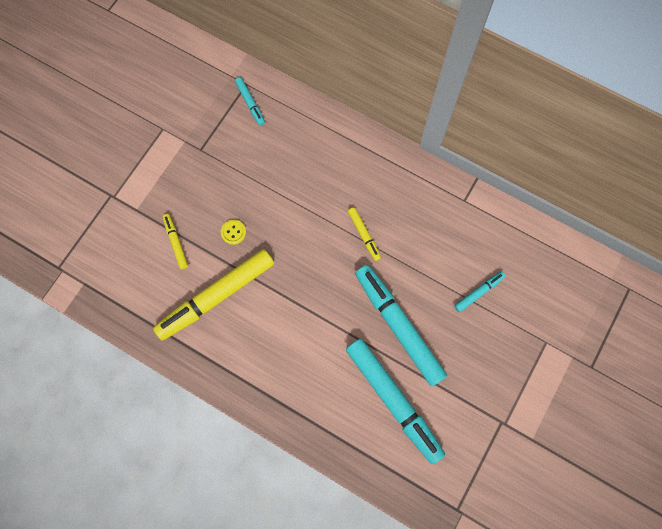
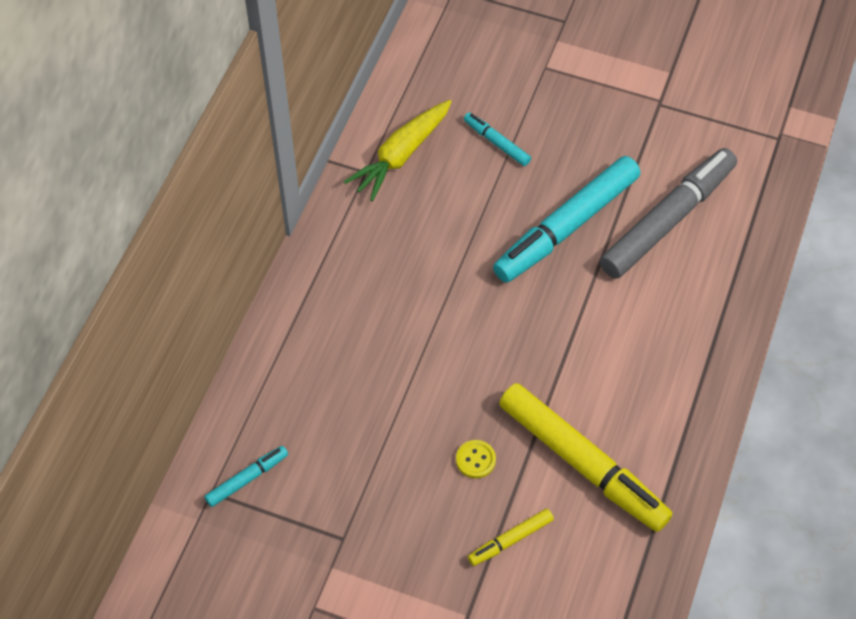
camera: 100 degrees left, 15 degrees down
(364, 235) = (443, 286): yellow marker -> none
(393, 400) = (667, 220): turquoise marker -> grey marker
(475, 225) = (401, 155): none -> yellow carrot

